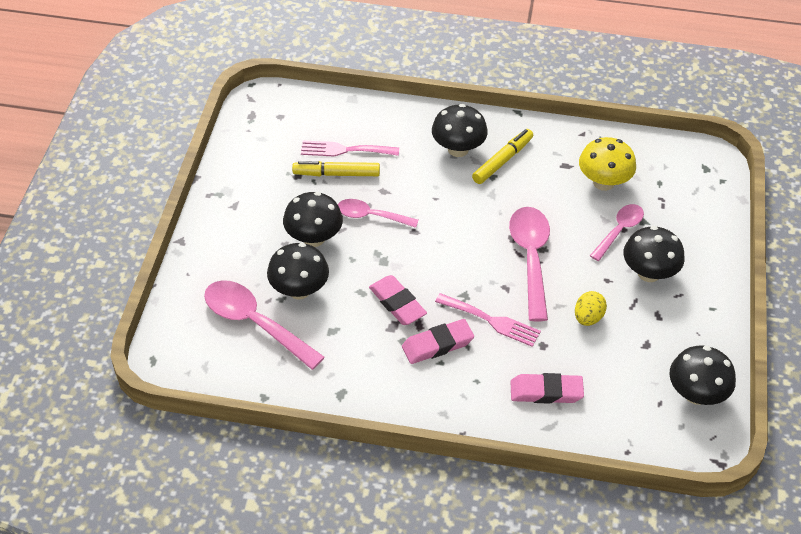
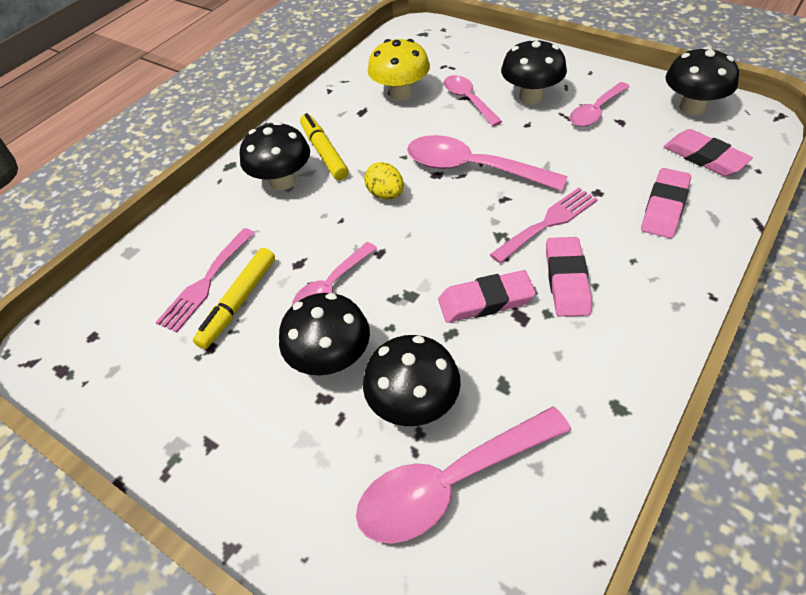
camera: 60 degrees left, 0 degrees up
(588, 317) = (572, 150): yellow egg -> yellow egg (386, 194)
(625, 411) = (704, 157): none -> pink eraser
(651, 324) = (596, 111): none -> pink spoon

